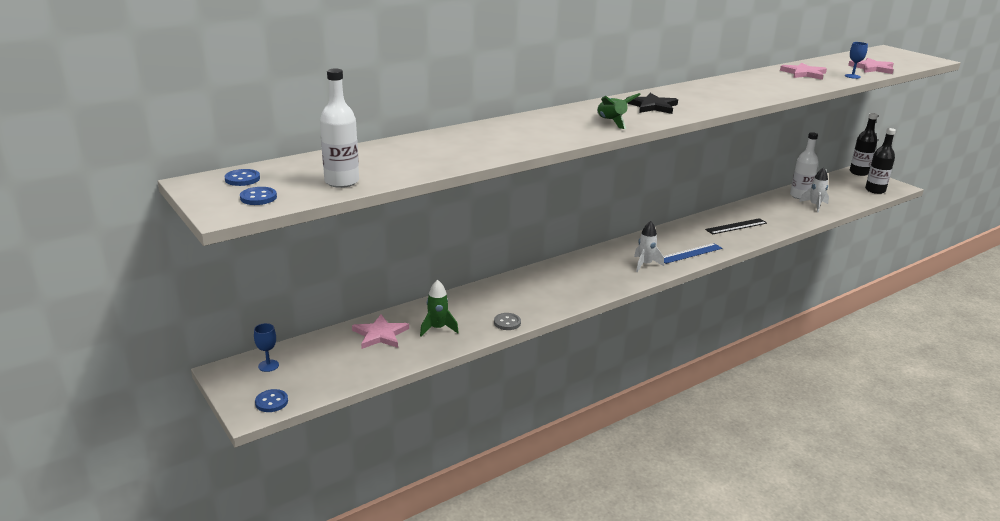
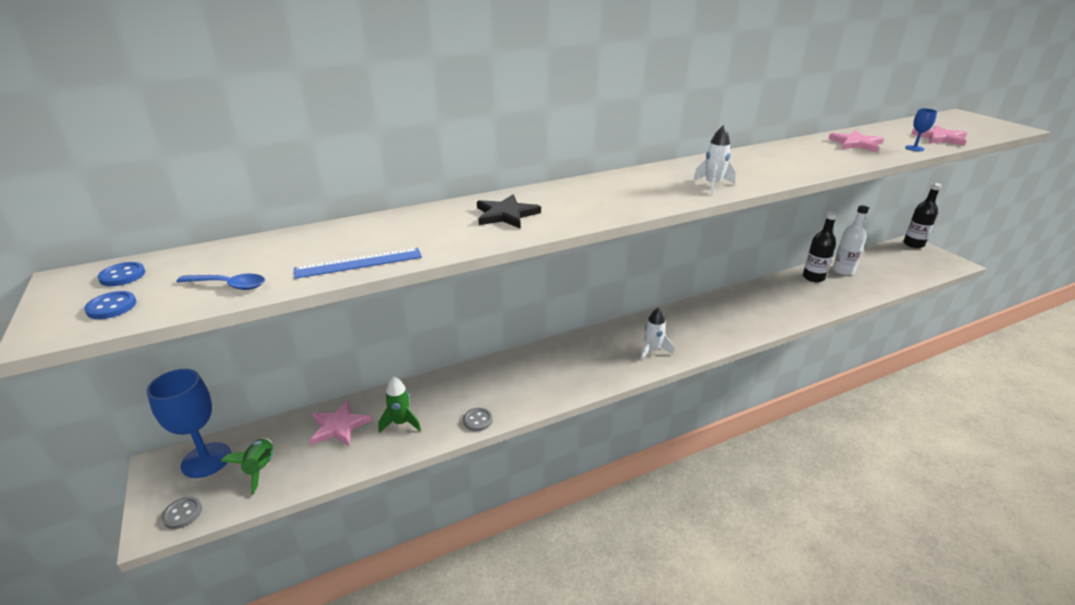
camera: 10 degrees right, 5 degrees up
(268, 365) = (206, 460): blue goblet -> blue goblet, size x2.12
(271, 402) = (182, 514): blue button -> grey button
(342, 182) = (229, 285): white bottle -> blue spoon
(611, 122) = (603, 205): green rocket -> green rocket (261, 469)
(652, 106) = (661, 184): black star -> black star (506, 214)
(690, 253) = (706, 339): blue ruler -> blue ruler (359, 263)
(736, 226) = (765, 306): black ruler -> none
(815, 206) = (858, 284): white rocket -> white rocket (713, 185)
(875, 190) = (929, 267): black bottle -> black bottle (813, 277)

